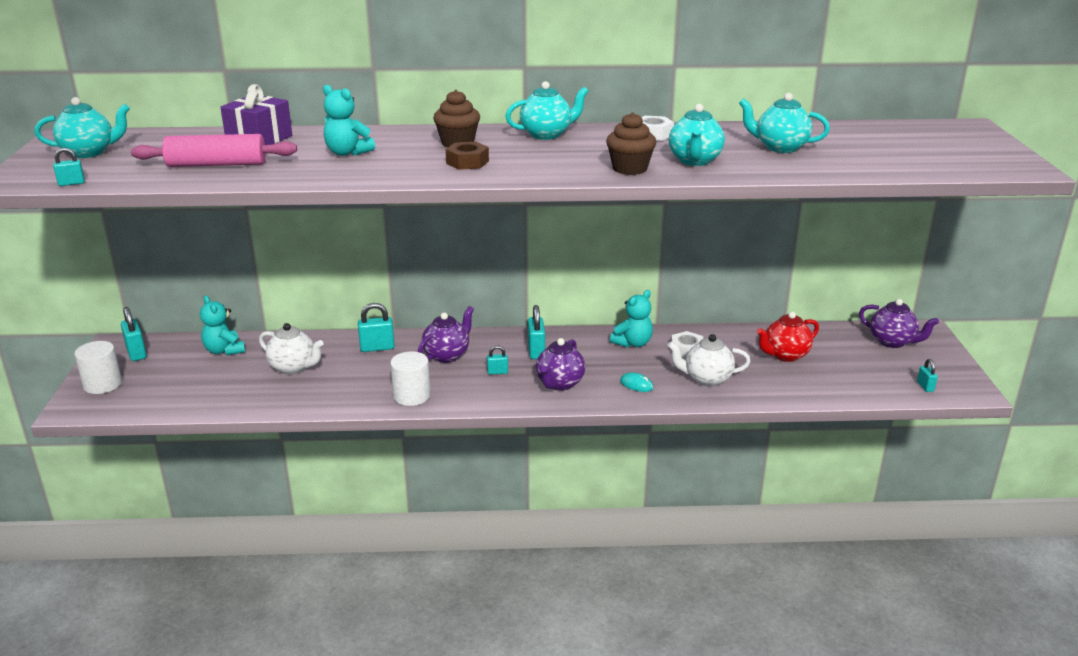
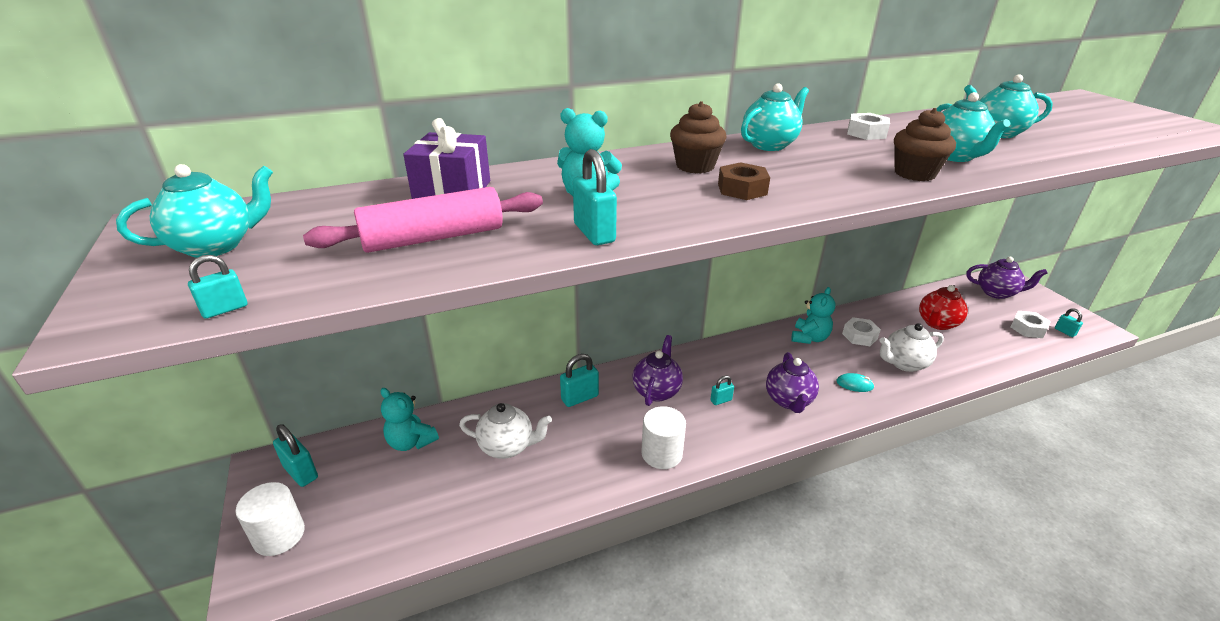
camera: 20 degrees left, 5 degrees up
(536, 351) = (735, 366): turquoise padlock -> turquoise padlock (594, 233)
(884, 377) = (1028, 329): none -> white nut

